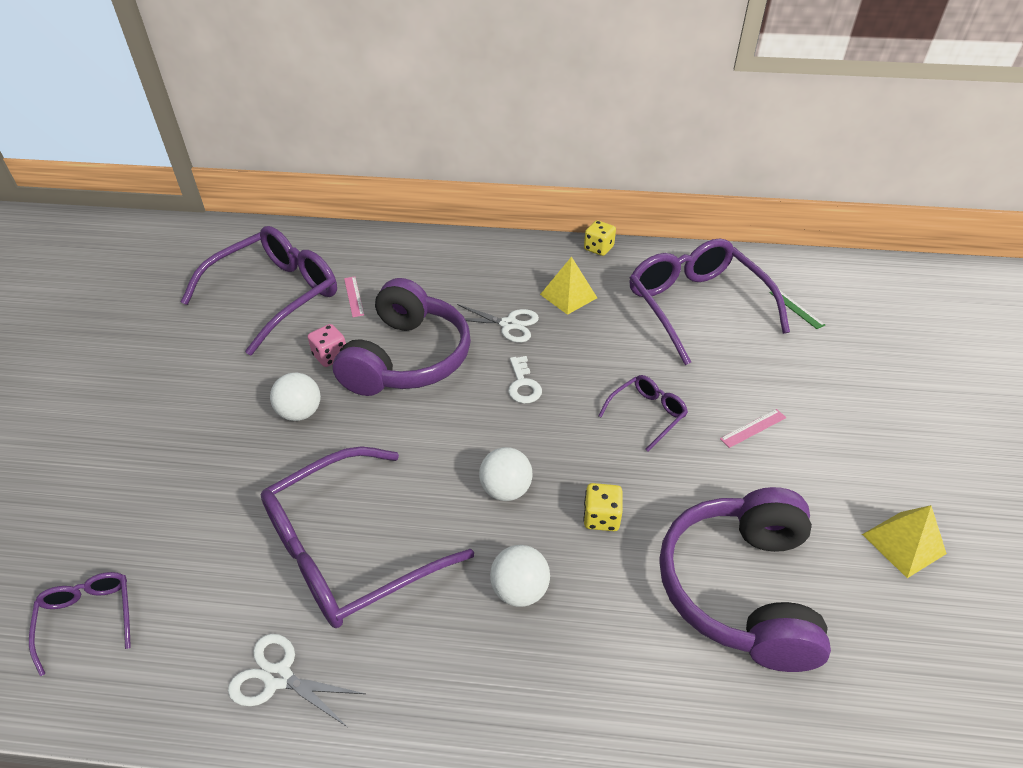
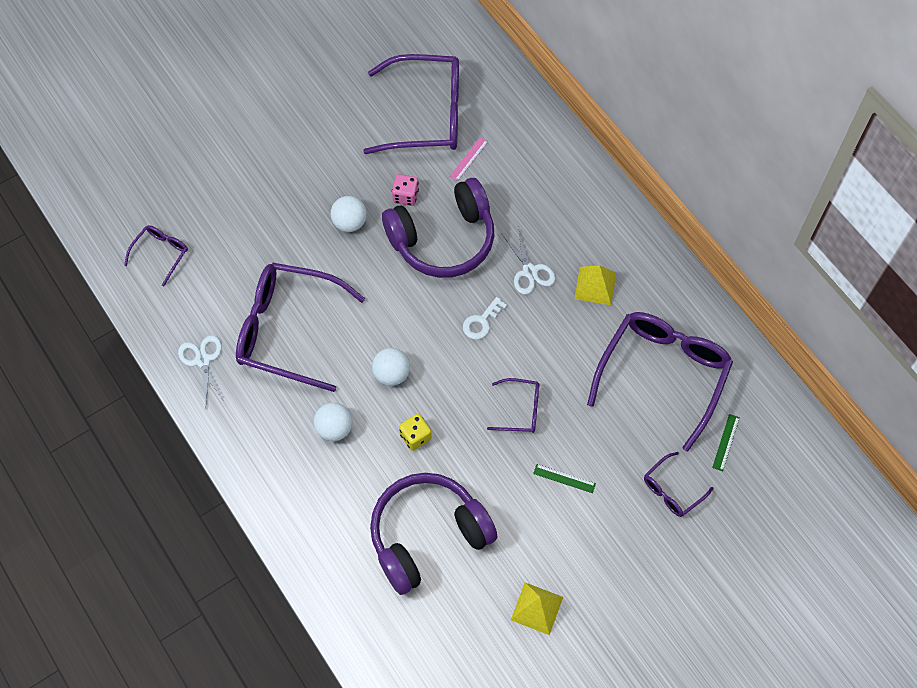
camera: 50 degrees right, 20 degrees up
(598, 248) = (672, 266): yellow dice -> none
(753, 428) = (564, 478): pink ruler -> green ruler
(822, 364) = (672, 490): none -> purple glasses

